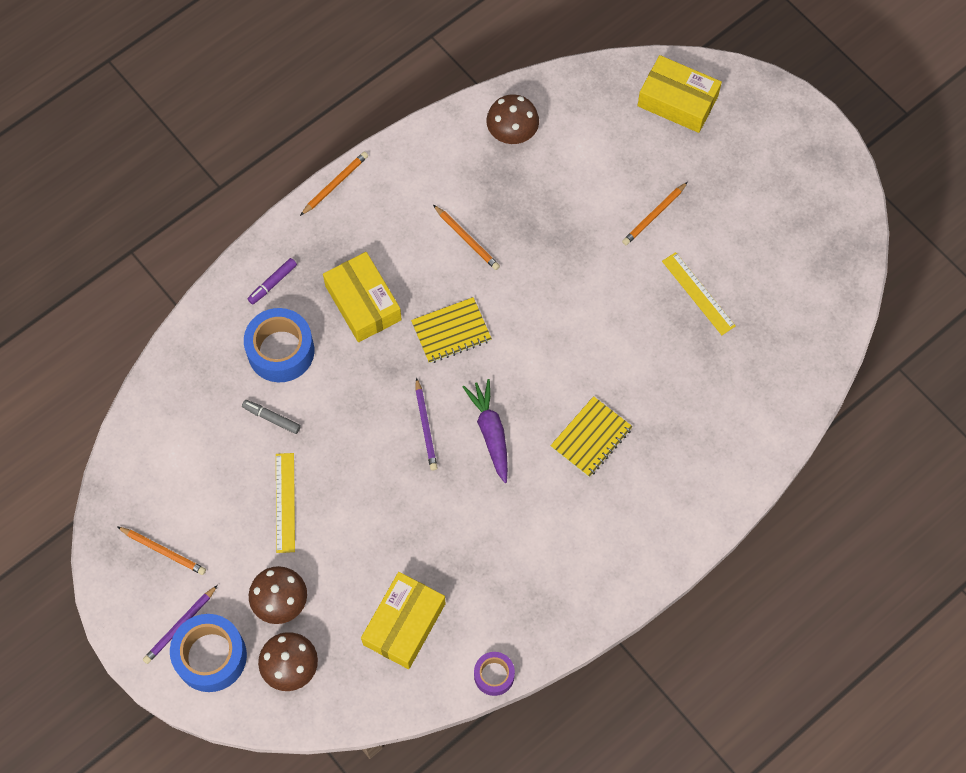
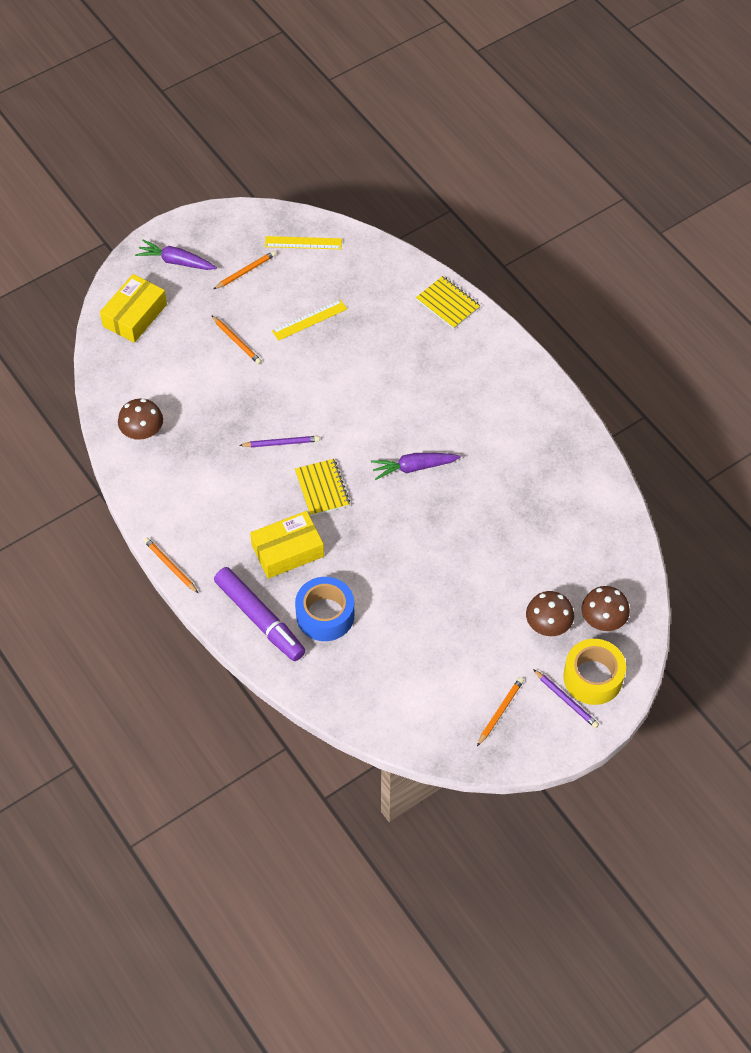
camera: 85 degrees left, 10 degrees down
(211, 656) = (593, 677): blue tape -> yellow tape
(271, 418) = (387, 624): grey marker -> none
(272, 283) = (260, 619): purple marker -> purple marker, size x2.29
(285, 502) = (463, 617): yellow ruler -> yellow ruler (303, 243)
(404, 624) = (570, 537): yellow box -> none
(425, 426) = (404, 512): purple pencil -> purple pencil (281, 443)
(467, 239) = (239, 471): orange pencil -> orange pencil (245, 271)
(494, 675) = (613, 480): purple tape -> none
(591, 438) = (424, 401): yellow notebook -> yellow notebook (448, 304)
(766, 134) = (176, 261): none -> purple carrot

